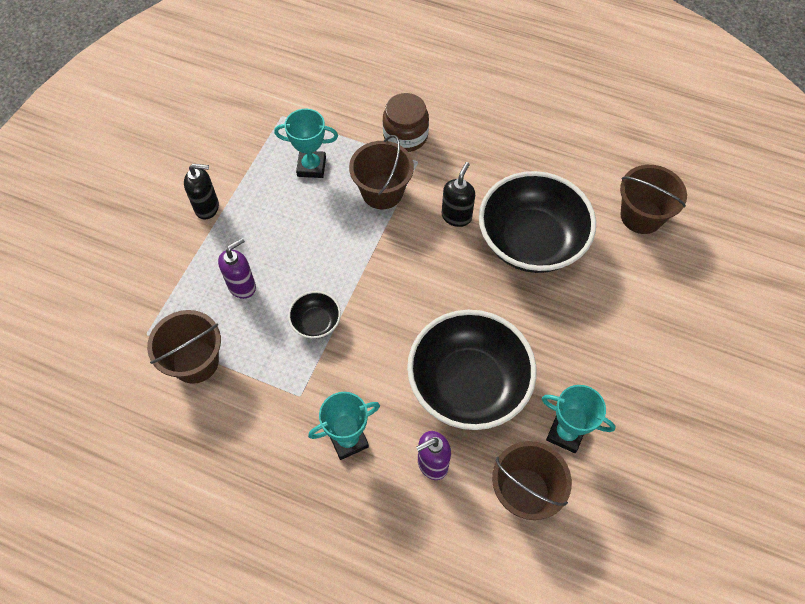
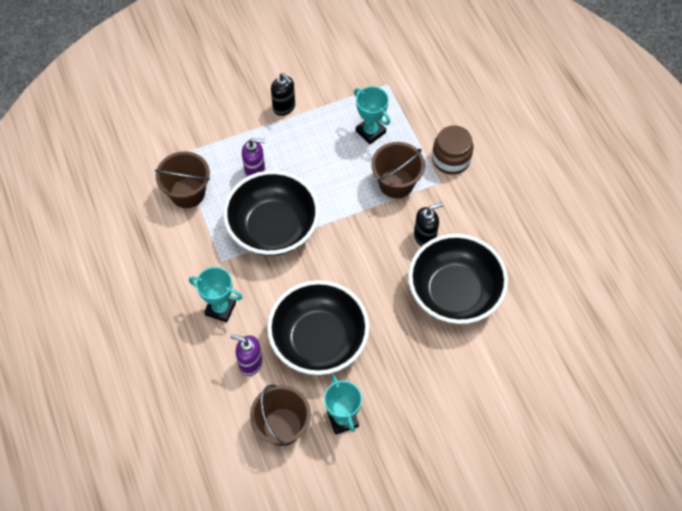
camera: 45 degrees right, 0 degrees up
(316, 322) = (273, 228): black bowl -> black bowl, size x2.28
(641, 216) = (547, 340): brown bucket -> none

